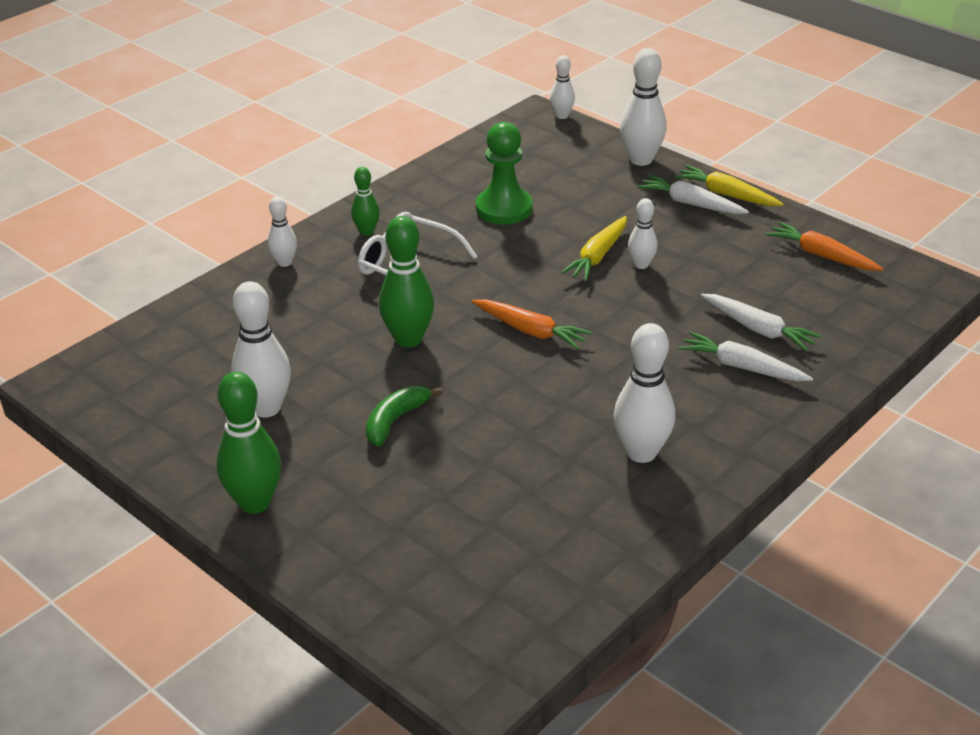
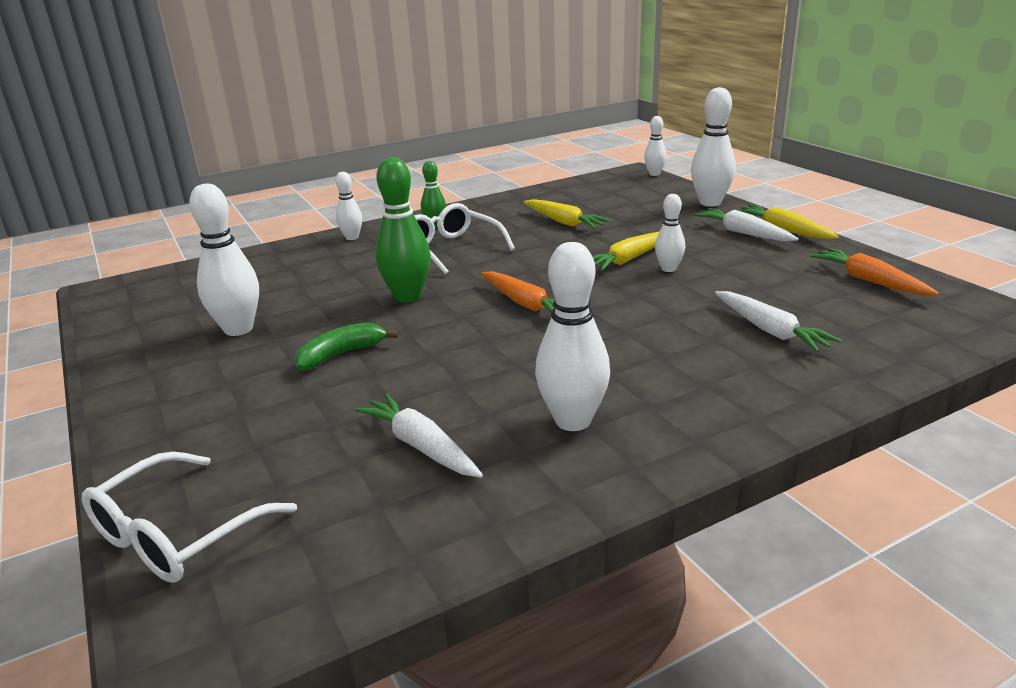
camera: 20 degrees right, 10 degrees down
(255, 503) = (151, 400): green bowling pin -> none
(398, 613) = (177, 534): none -> white glasses
(504, 209) = (563, 222): green pawn -> yellow carrot
(742, 367) = (735, 360): white carrot -> white carrot (421, 446)

